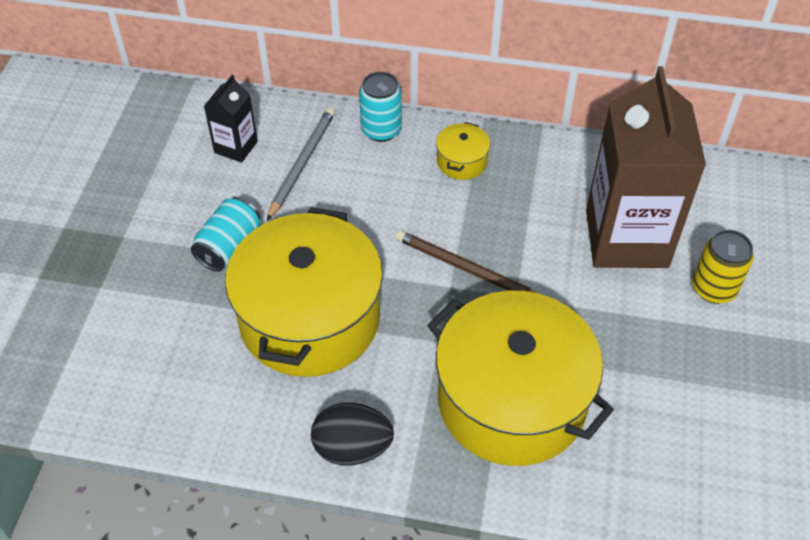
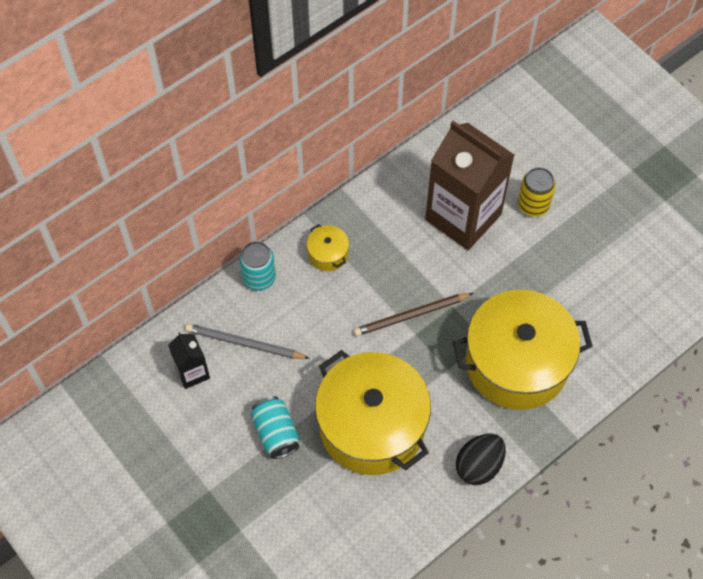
camera: 50 degrees left, 10 degrees up
(302, 163) = (244, 343): grey pencil -> grey pencil turned 45 degrees counterclockwise

